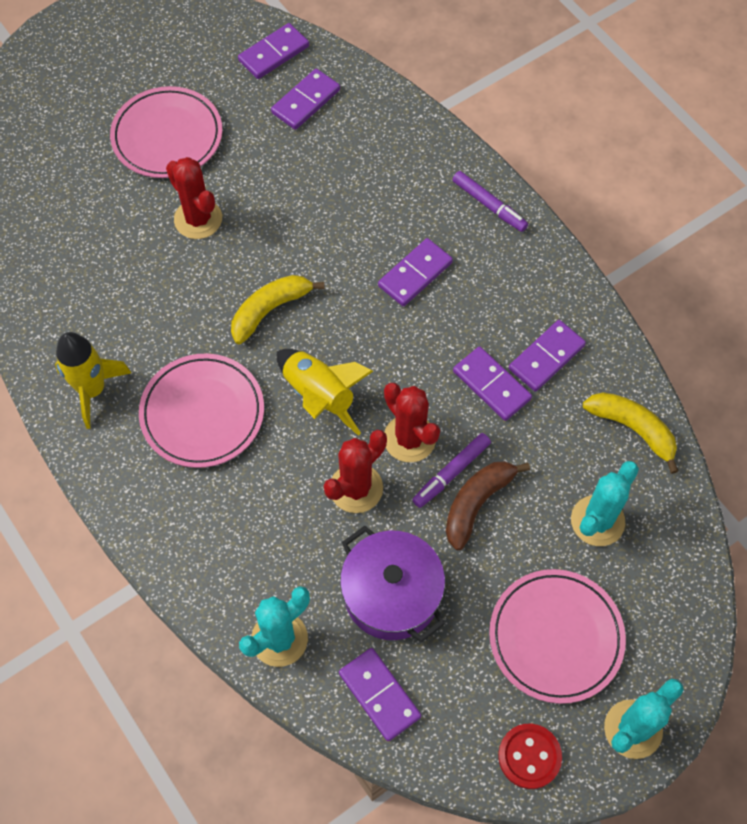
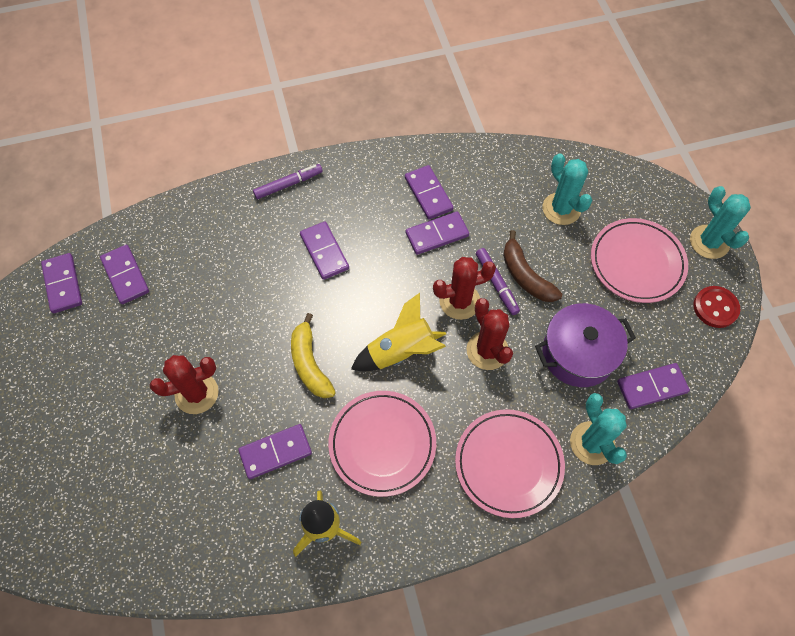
camera: 70 degrees left, 0 degrees up
(159, 314) = (275, 452): none -> purple domino
(167, 136) = (99, 394): pink plate -> pink plate (508, 464)
(633, 429) = (502, 164): yellow banana -> none

